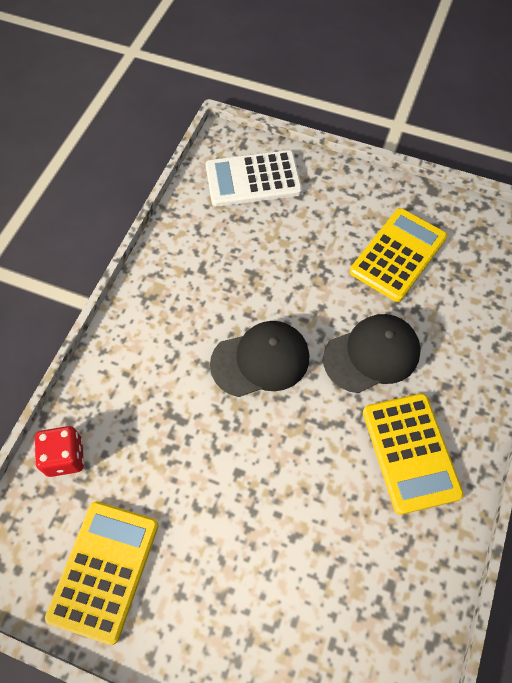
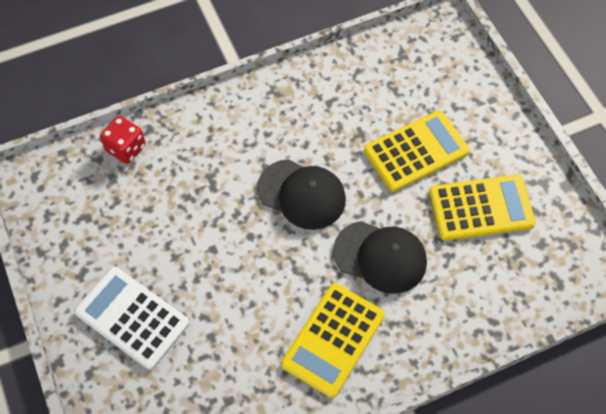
camera: 45 degrees right, 0 degrees up
(104, 570) = (82, 231): yellow calculator -> yellow calculator (416, 151)
(253, 179) = (434, 68): white calculator -> white calculator (132, 318)

